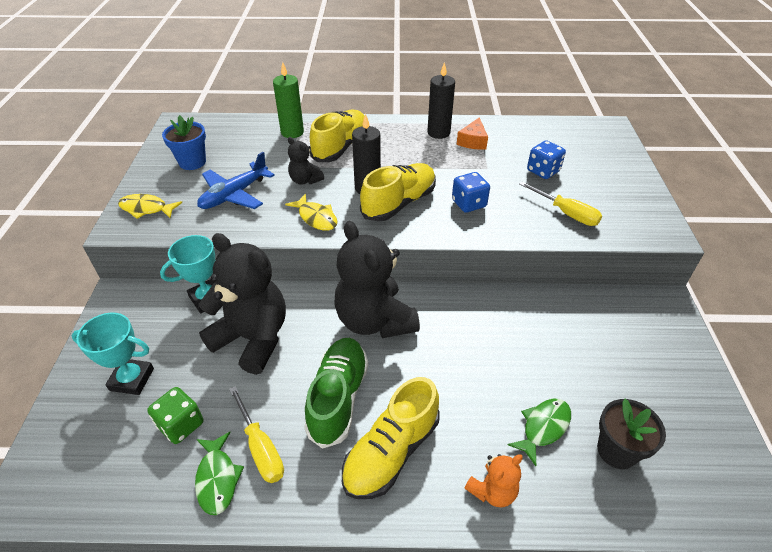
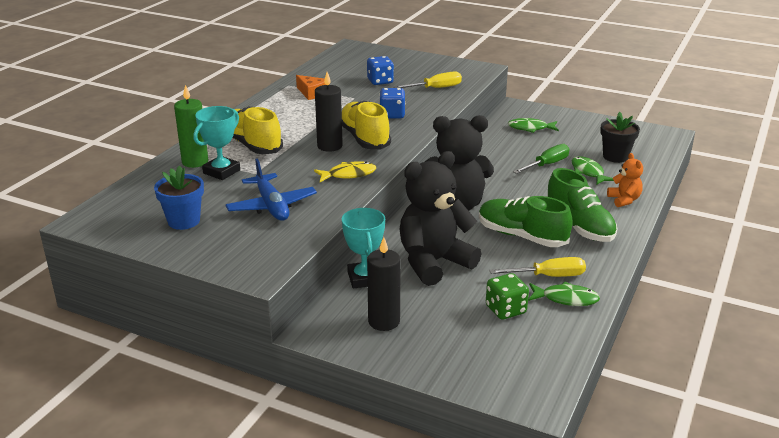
camera: 65 degrees left, 15 degrees down
(132, 379) = (438, 331): turquoise trophy -> turquoise trophy (221, 171)
(146, 209) = (243, 256): yellow fish -> none
(305, 180) = (287, 170): black teddy bear -> none
(391, 452) = (579, 226): yellow shoe -> green shoe
(438, 133) = (282, 102): black candle -> black candle (384, 321)
(530, 376) = (547, 165): none -> green screwdriver
(616, 333) = (530, 128): none -> green fish

